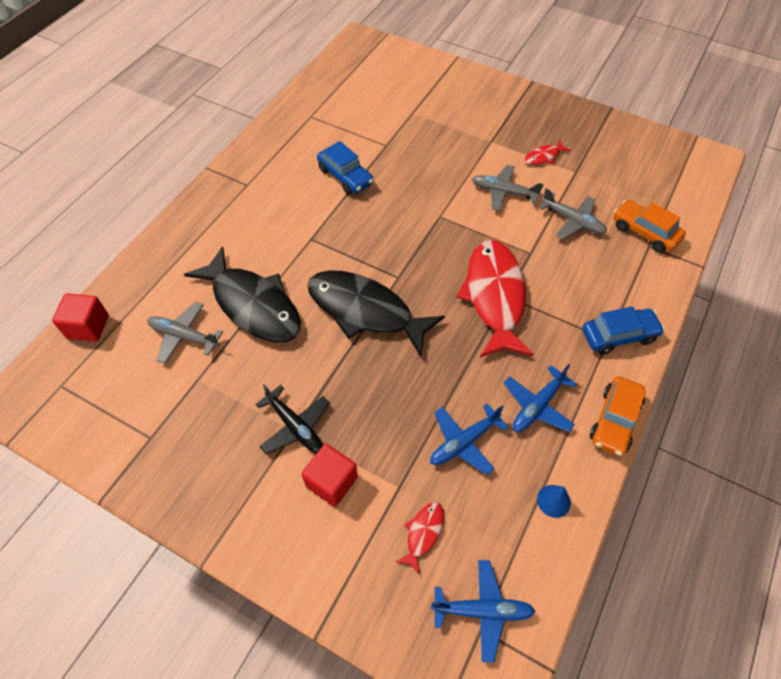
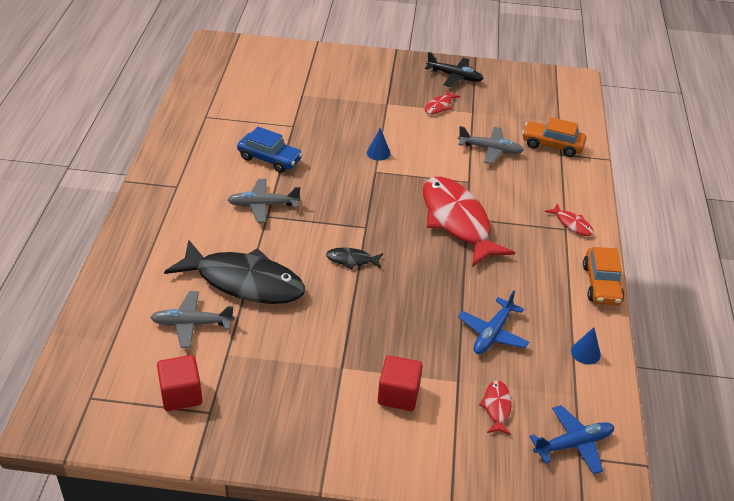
camera: 25 degrees left, 15 degrees down
(88, 327) = (87, 342): red cube -> red cube (181, 394)
(295, 426) = (341, 364): black plane -> black plane (455, 76)
(365, 311) = (352, 260): black fish -> black fish, size x0.42
(454, 196) = (378, 153): none -> blue cone
(503, 192) = (420, 141): grey plane -> grey plane (263, 205)
(537, 406) = (536, 291): blue plane -> none
(618, 336) = (572, 224): blue car -> red fish

